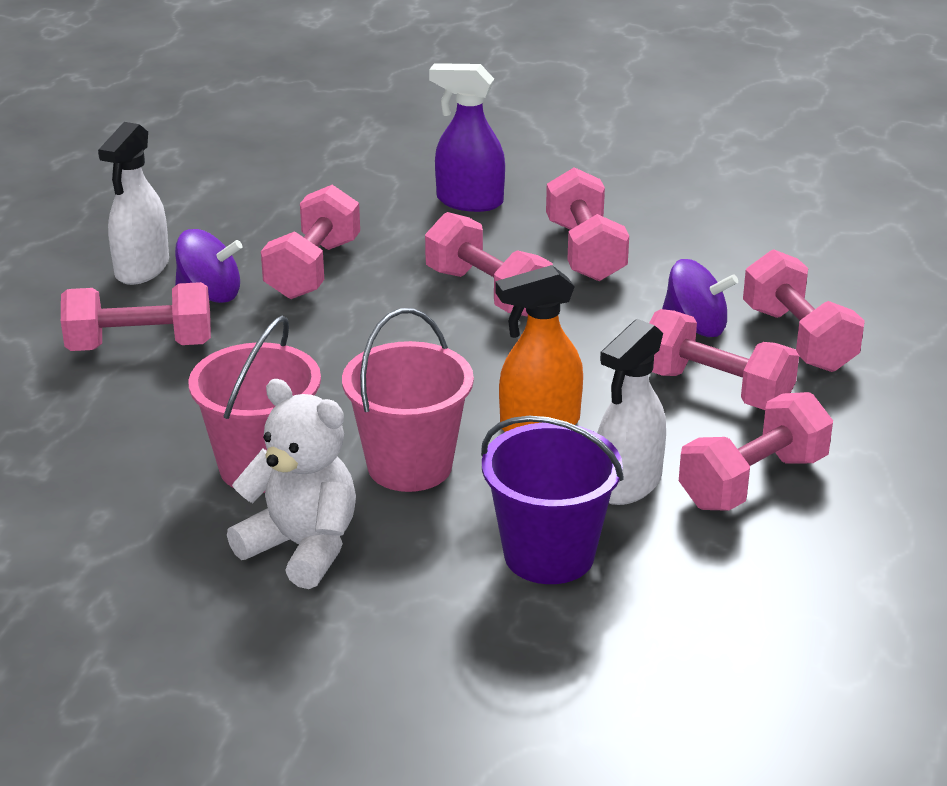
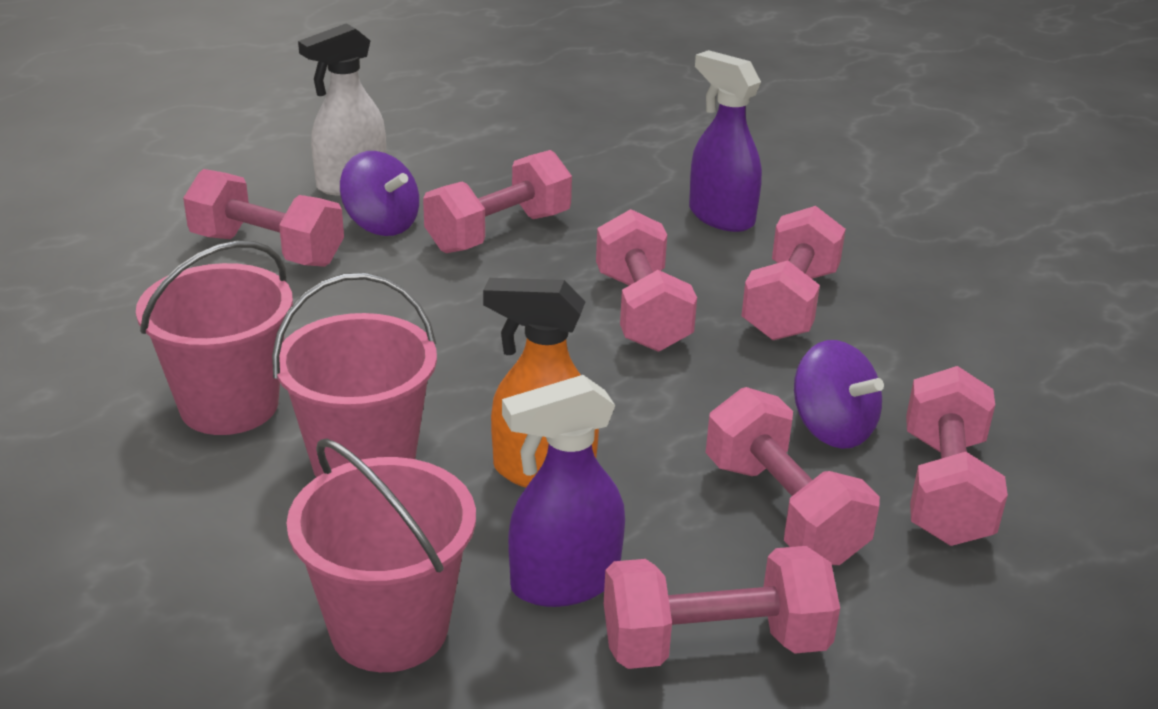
camera: 30 degrees right, 0 degrees up
(302, 547) = (165, 505): white teddy bear -> none
(549, 555) = (389, 628): purple bucket -> pink bucket
(627, 485) = (564, 582): white spray bottle -> purple spray bottle

